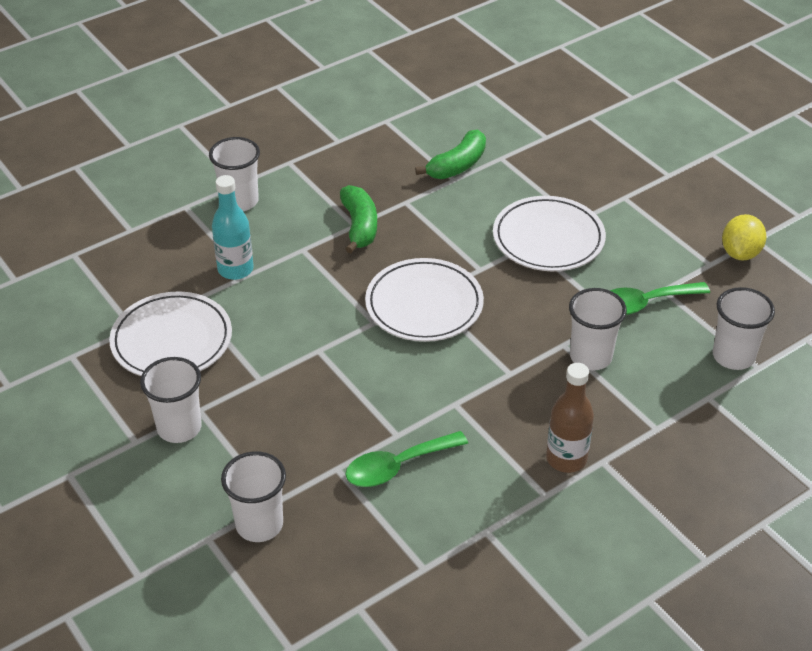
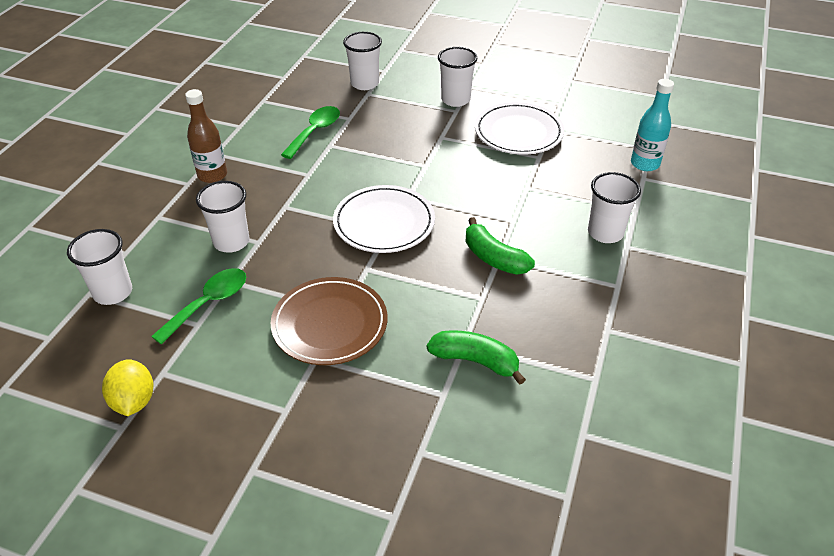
camera: 145 degrees right, 0 degrees up
(235, 269) = (539, 186): turquoise bottle -> turquoise bottle (645, 164)
(457, 165) = (475, 361): green banana -> green banana turned 105 degrees clockwise
(548, 238) = (330, 324): white plate -> brown plate

